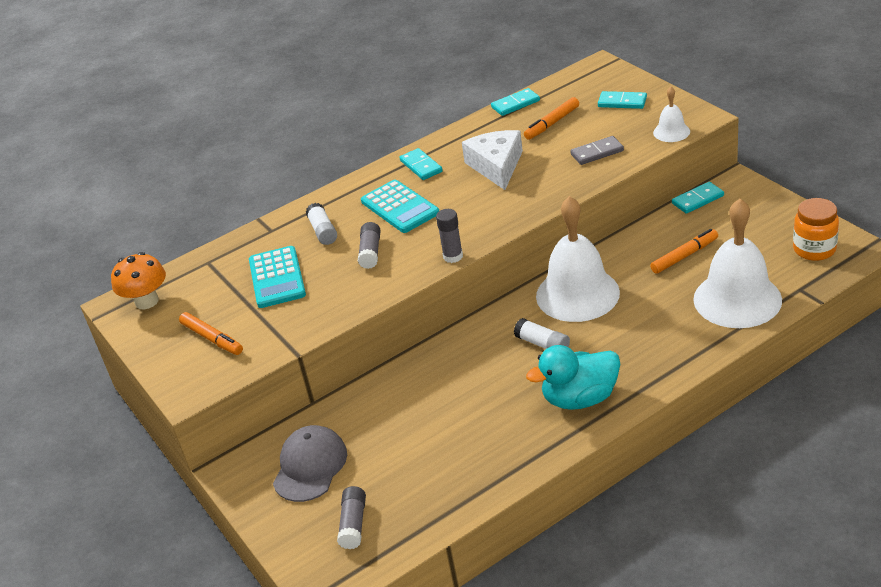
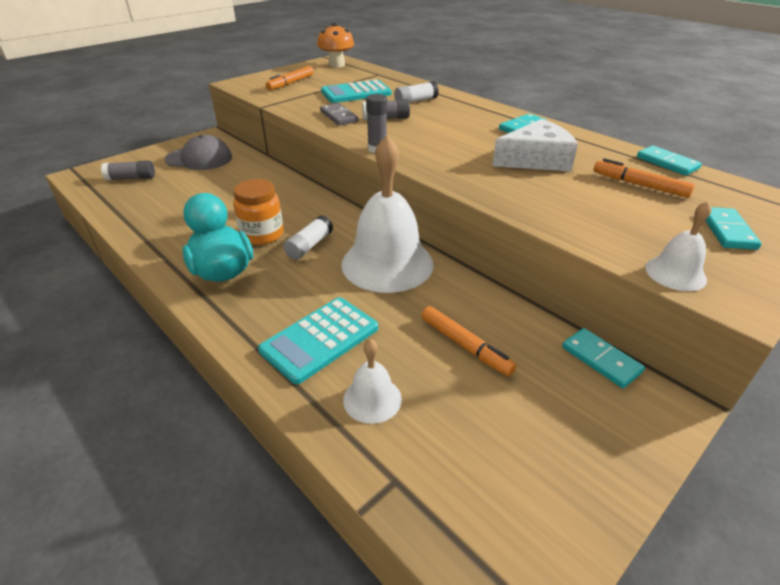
camera: 75 degrees right, 0 degrees up
(400, 207) = (453, 123): turquoise calculator -> turquoise calculator (320, 339)
(597, 152) = (589, 215): grey domino -> grey domino (339, 116)
(737, 299) = (372, 399): white bell -> white bell, size x0.47
(814, 249) = (506, 510): orange jar -> orange jar (262, 235)

